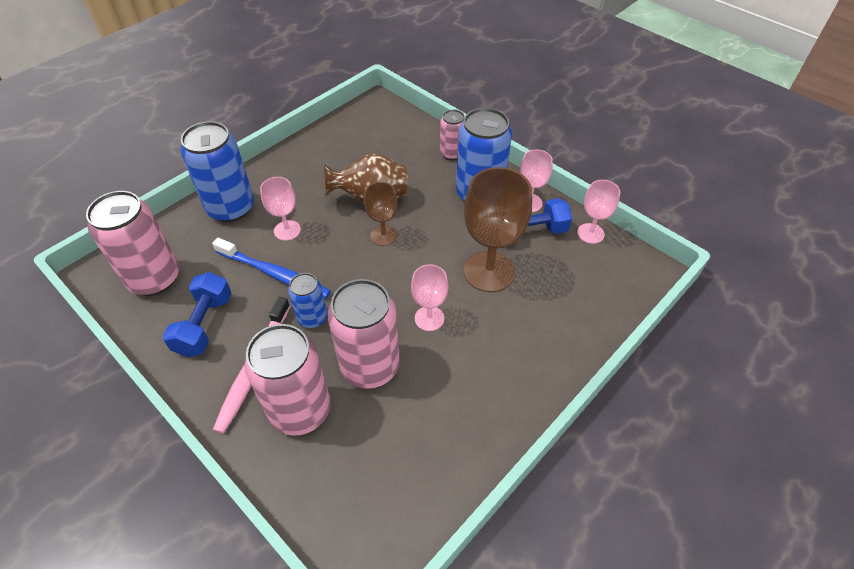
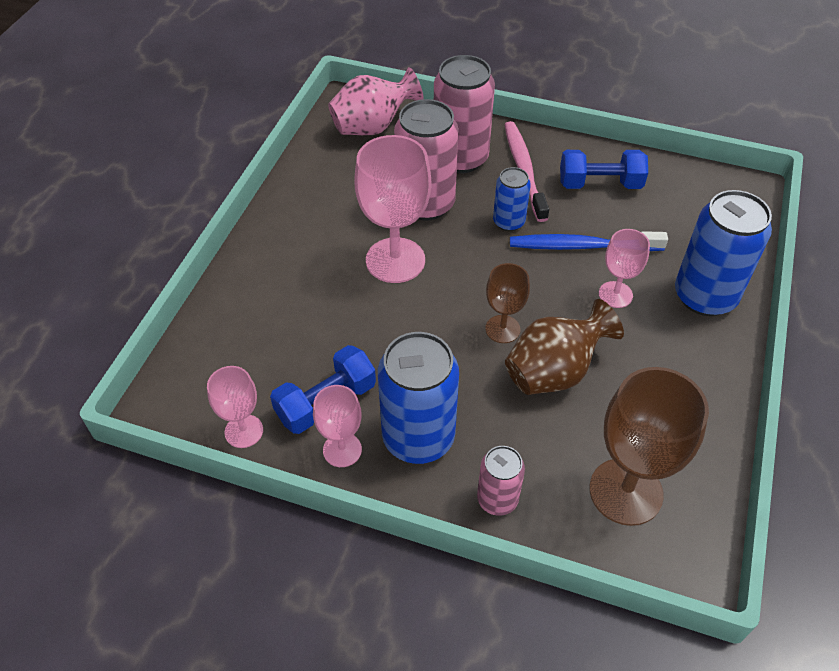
camera: 155 degrees right, 0 degrees up
(154, 278) = (690, 202): pink can -> none
(204, 324) = (600, 184): blue dumbbell -> blue dumbbell turned 75 degrees counterclockwise
(362, 503) = (373, 127): none -> pink vase
(429, 318) = (395, 260): pink goblet -> pink goblet, size x1.81
(489, 271) = (355, 331): brown goblet -> brown goblet (626, 491)

